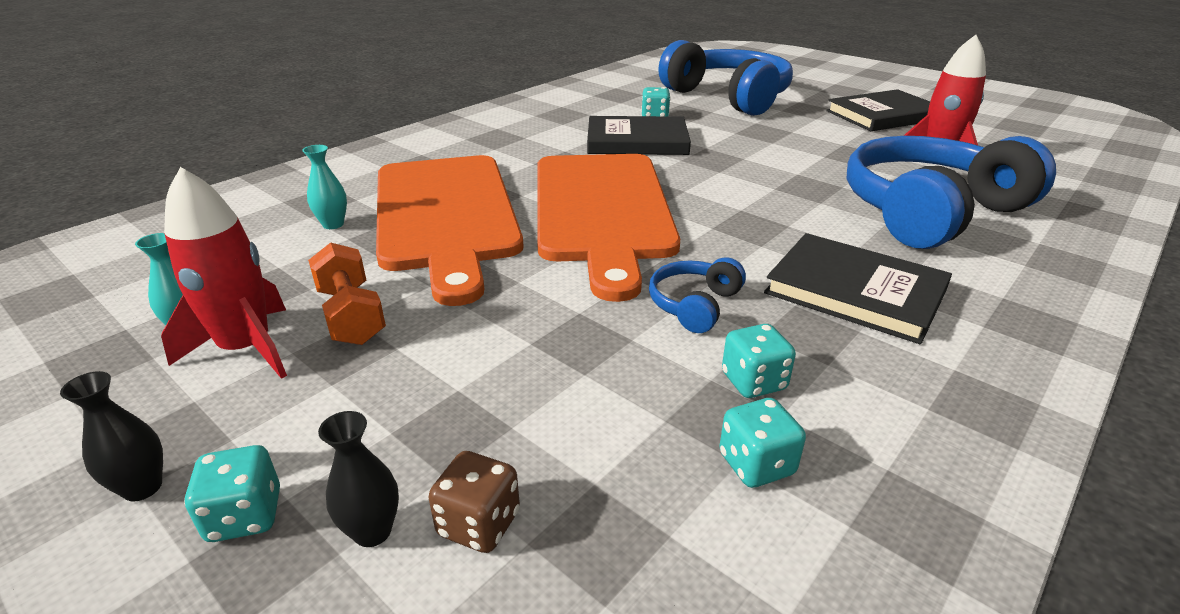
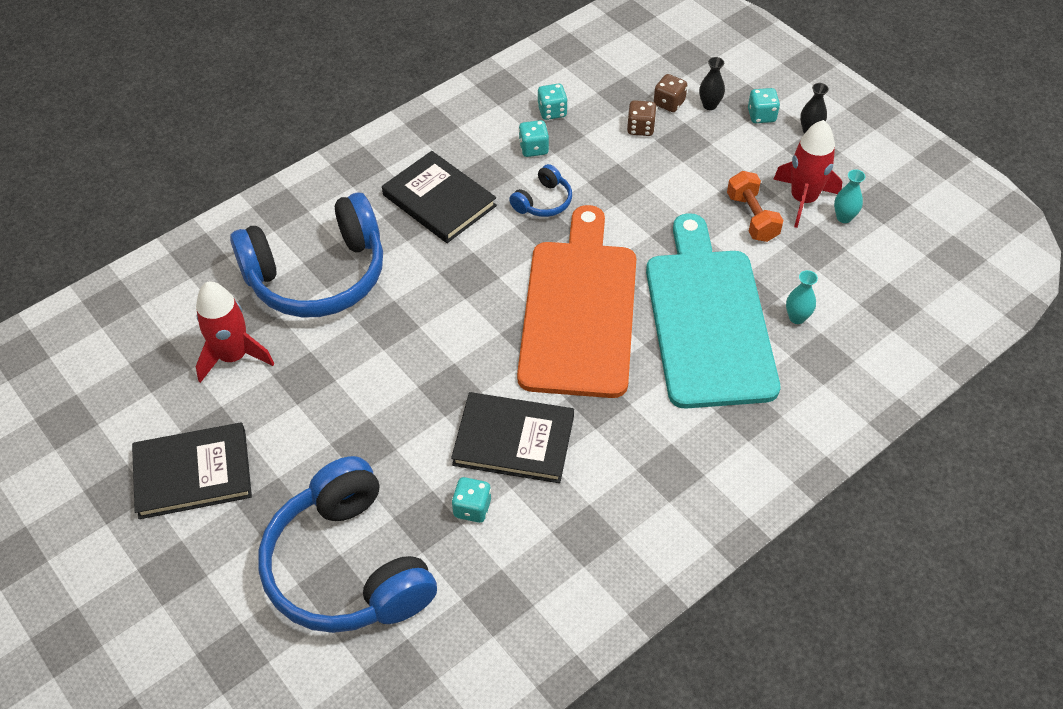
camera: 170 degrees left, 20 degrees up
(445, 215) = (708, 320): orange cutting board -> turquoise cutting board
(546, 448) = (640, 128): none -> brown dice

